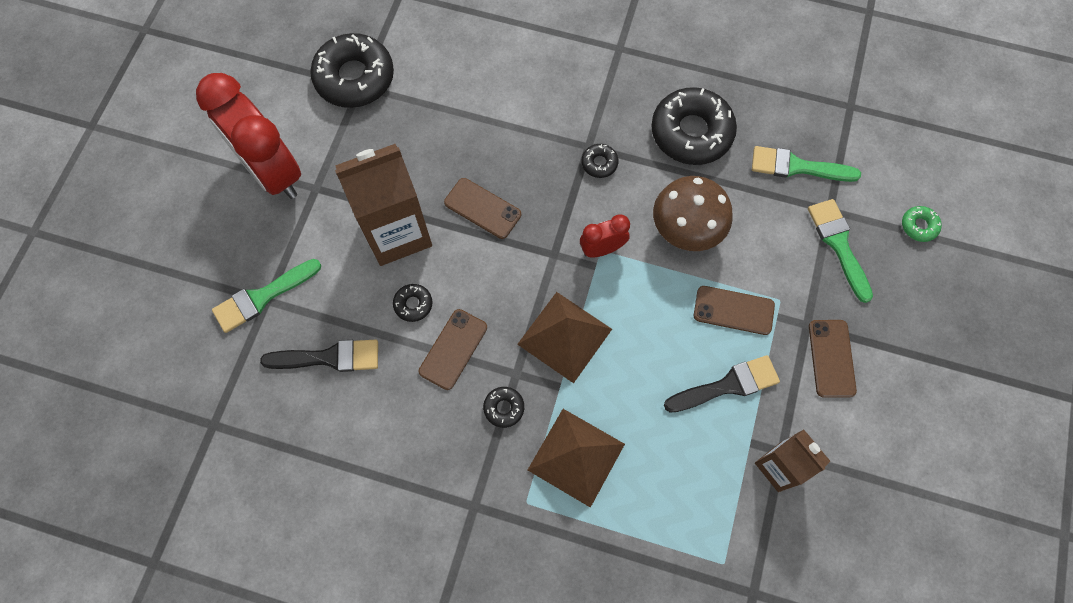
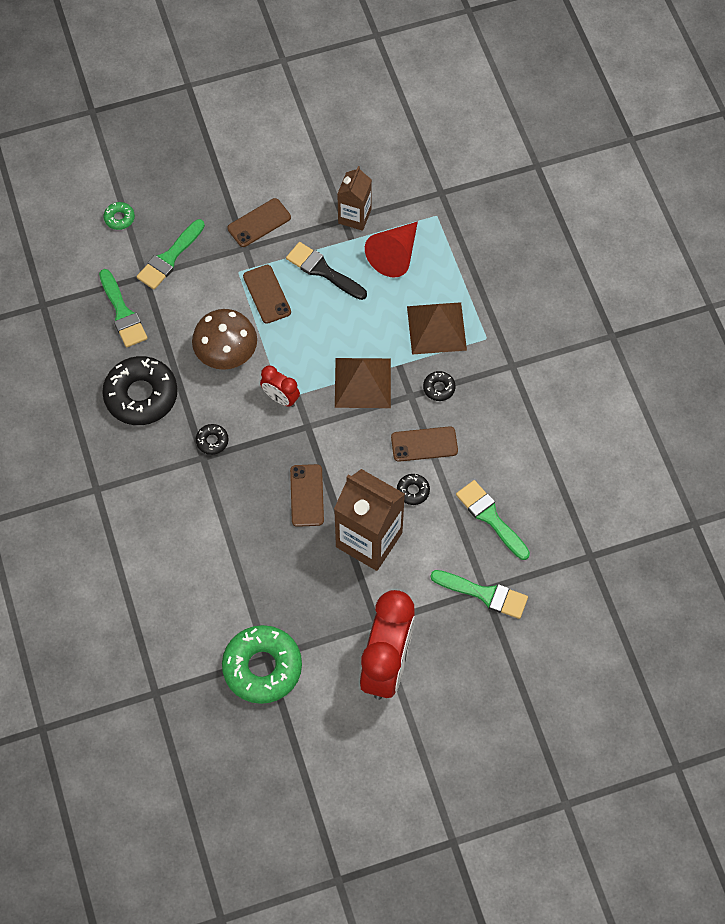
camera: 125 degrees left, 5 degrees down
(329, 357) = (490, 517): black brush -> green brush
(354, 78) = (262, 667): black donut -> green donut
(699, 476) = (395, 255): none -> red cone

